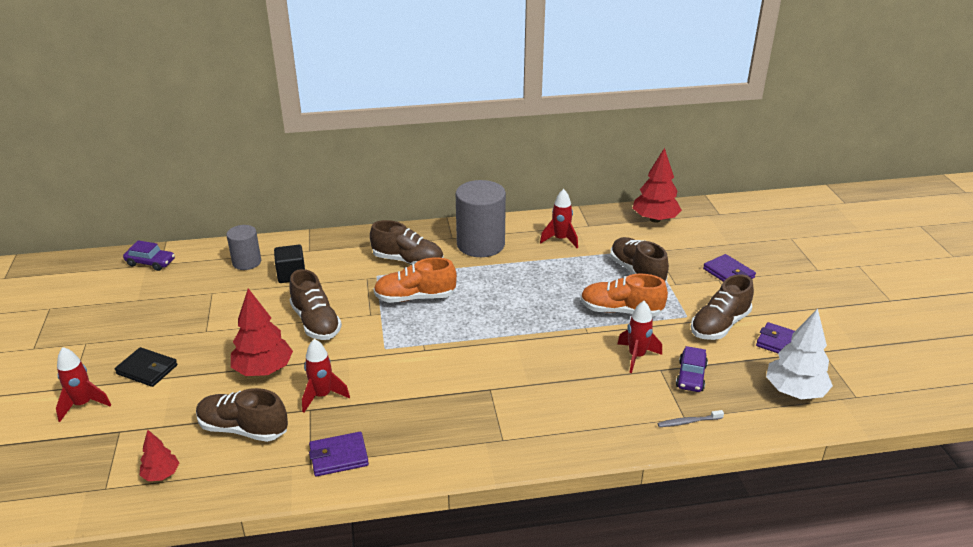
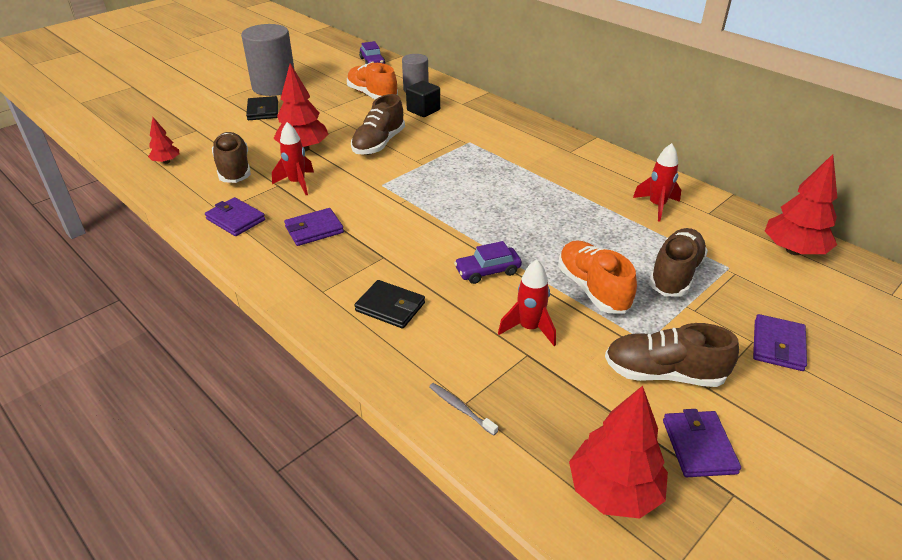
camera: 55 degrees right, 5 degrees up
(83, 404) = (211, 108): red rocket -> none
(408, 261) = (507, 146): brown shoe -> none
(410, 413) = (314, 230): none -> purple wallet
(415, 297) = (462, 170): orange shoe -> orange shoe (372, 95)
(480, 244) = (582, 168): grey cylinder -> grey cylinder (274, 87)
(556, 411) = (390, 307): none -> black wallet
(691, 376) = (541, 382): purple car -> purple car (487, 271)
(795, 392) = (614, 491): white tree -> red tree

